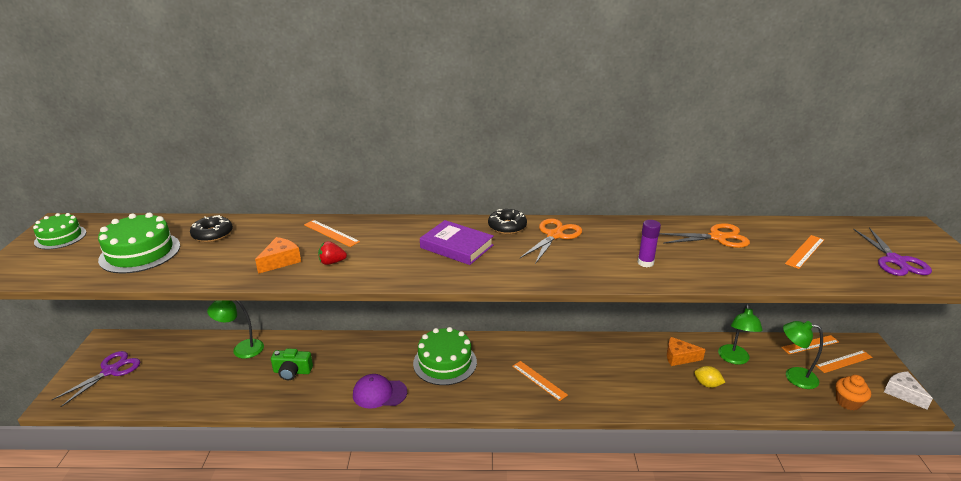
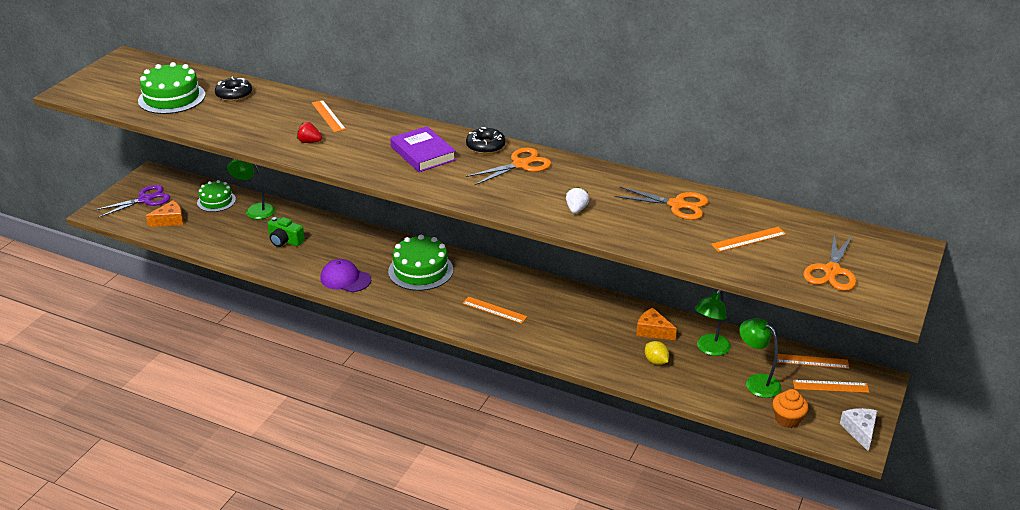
camera: 25 degrees right, 5 degrees up
(60, 237) = (122, 70): green cake -> green cake (216, 201)
(280, 261) = (270, 131): orange cheese -> orange cheese (170, 220)
(539, 380) = (494, 310): orange ruler -> orange ruler turned 45 degrees counterclockwise
(645, 263) = (576, 209): purple glue stick -> white strawberry
(895, 260) = (832, 271): purple scissors -> orange scissors

